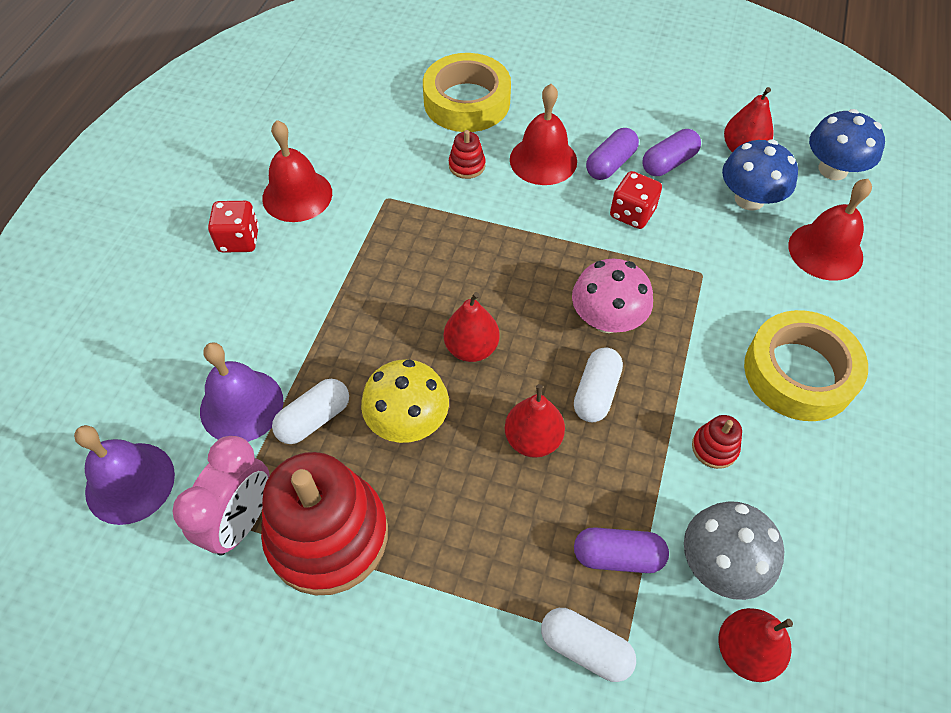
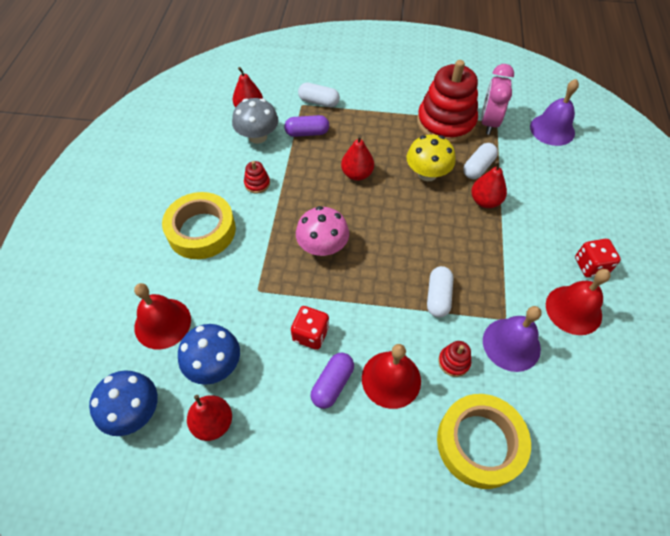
camera: 170 degrees right, 0 degrees up
(241, 405) = (520, 168): purple bell -> purple bell (511, 344)
(471, 348) = (404, 216): red pear -> red pear (485, 201)
(596, 393) = (325, 202): white capsule -> white capsule (438, 297)
(668, 163) = (281, 394): purple capsule -> none

